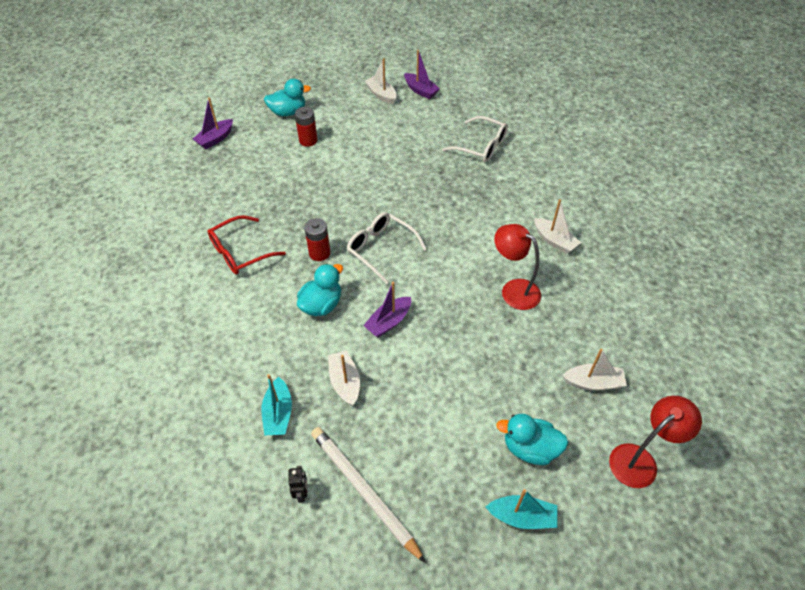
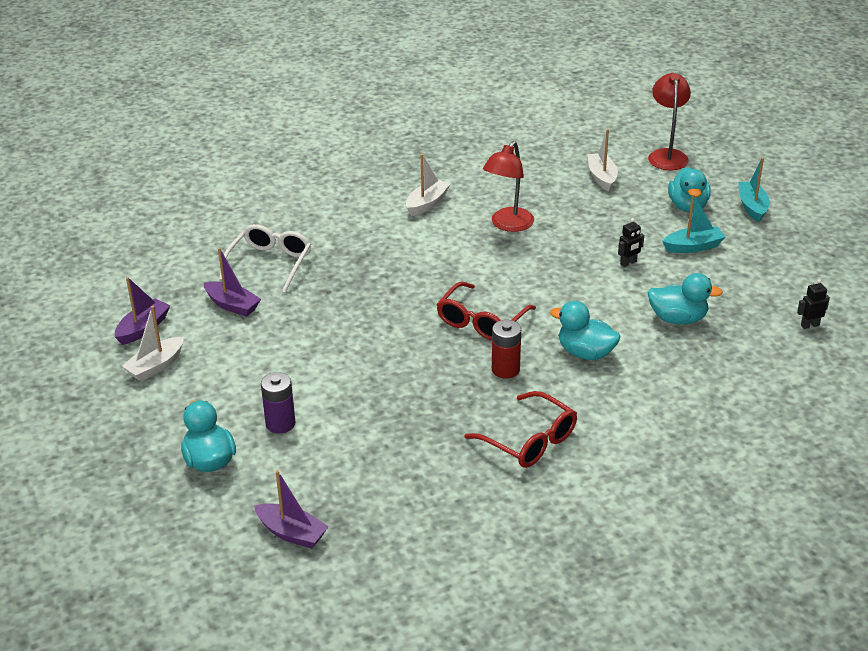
camera: 100 degrees left, 15 degrees down
(278, 414) = (739, 357): turquoise boat -> turquoise boat (693, 247)
(308, 140) = (280, 423): red battery -> purple battery
(345, 382) = (678, 319): white boat -> turquoise duck
(364, 491) = (784, 289): white pencil -> none
(381, 249) = (481, 321): white glasses -> red glasses
(388, 322) = (587, 301): purple boat -> purple boat (232, 305)
(437, 366) = (628, 263): none -> black robot
(640, 460) = (667, 155): red lamp -> red lamp turned 45 degrees clockwise

